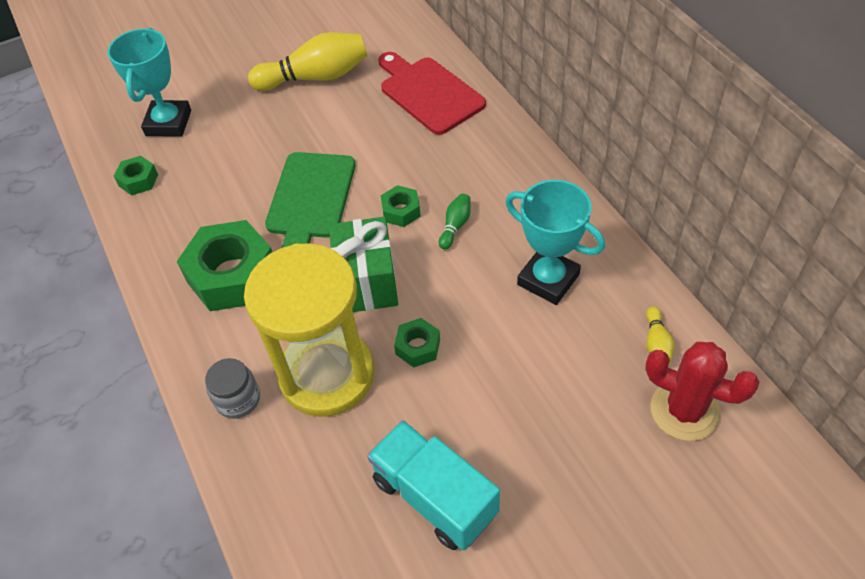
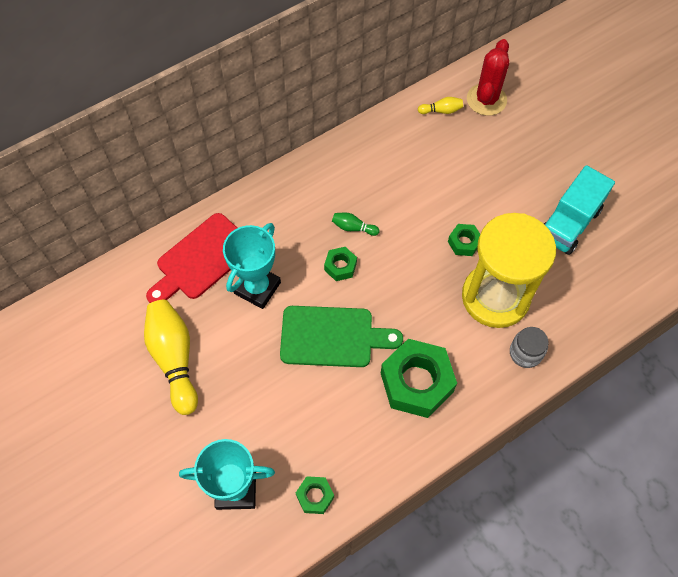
camera: 100 degrees left, 10 degrees up
(367, 282) = (412, 282): green gift -> none
(548, 279) = (397, 168): turquoise trophy -> turquoise trophy (257, 288)

